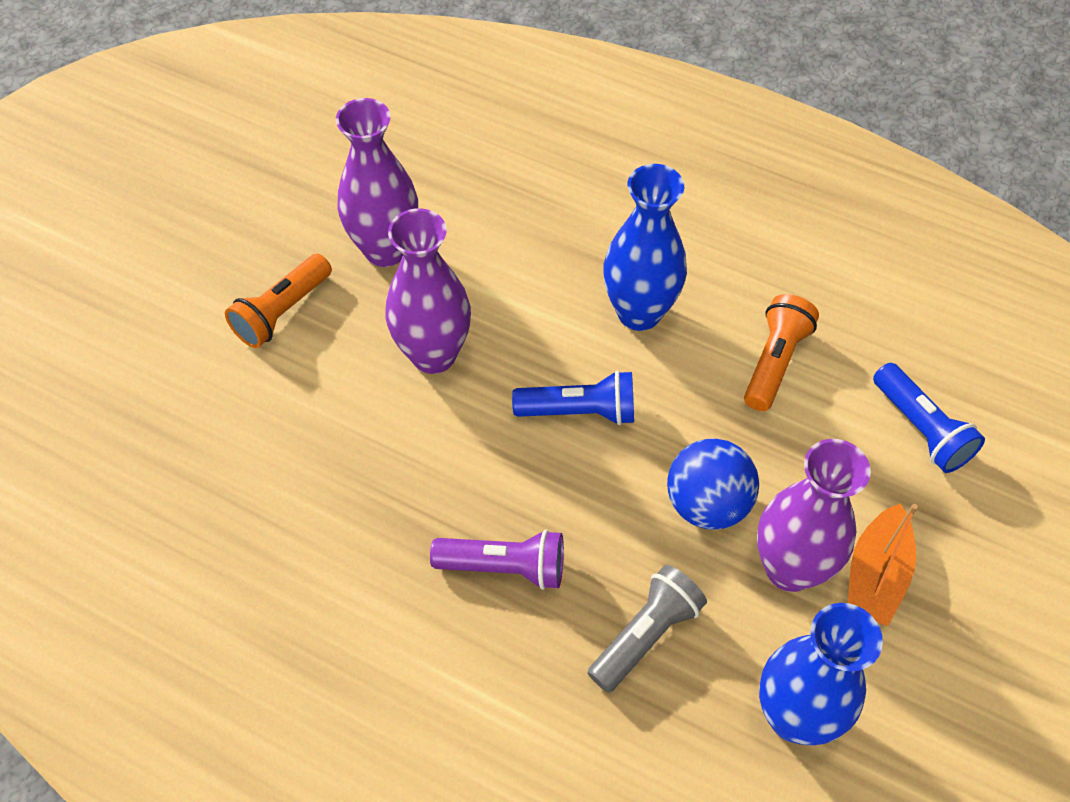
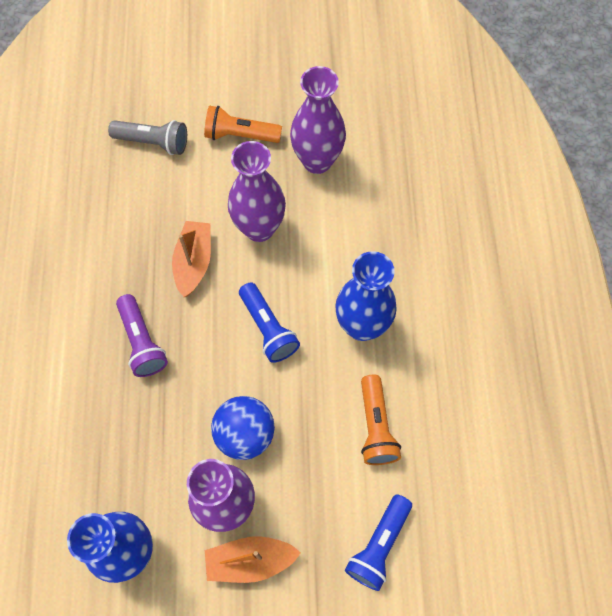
camera: 60 degrees right, 10 degrees up
(429, 451) = (194, 262): none -> orange boat
(646, 635) = (139, 441): grey flashlight -> grey flashlight (153, 142)
(775, 361) = (375, 427): orange flashlight -> orange flashlight turned 90 degrees clockwise

